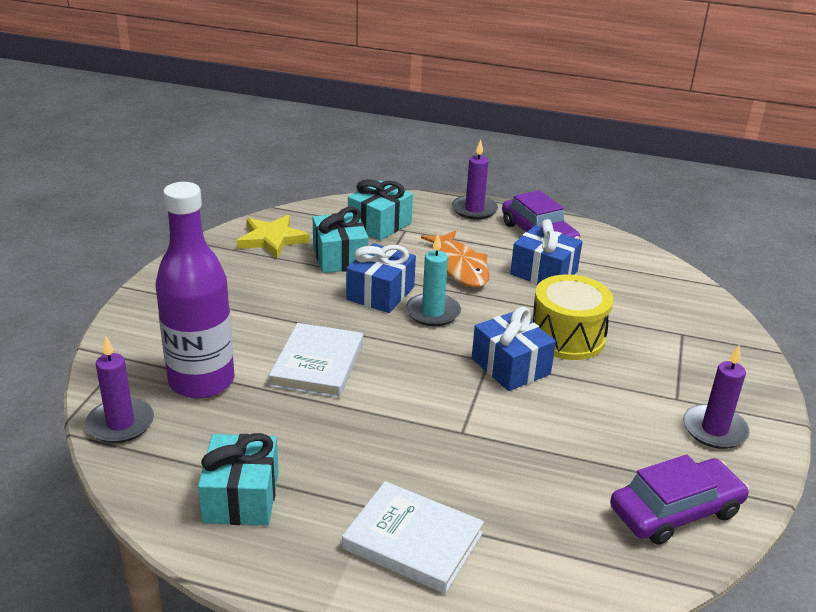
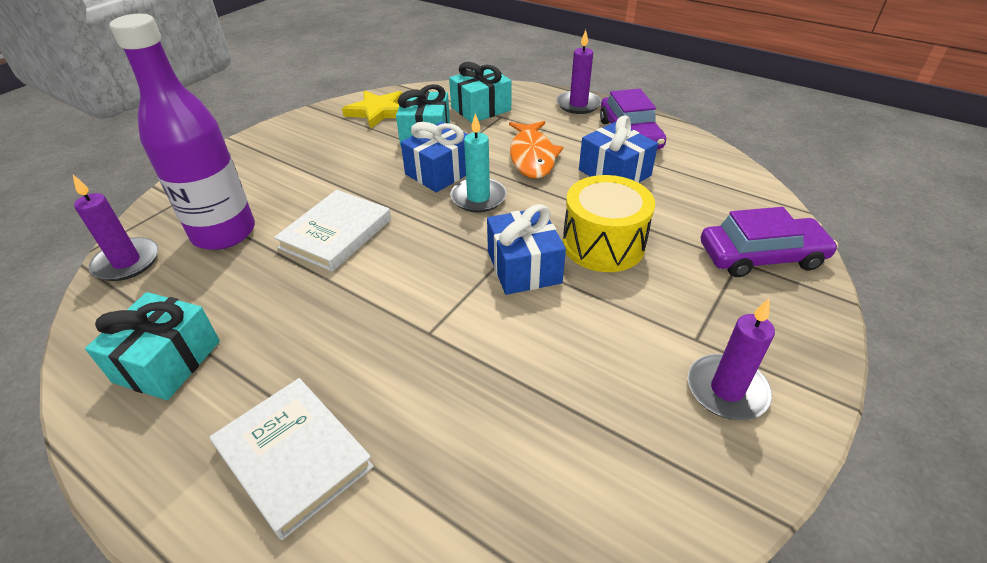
camera: 20 degrees right, 10 degrees up
(675, 511) = (624, 495): purple car -> purple car (761, 256)

